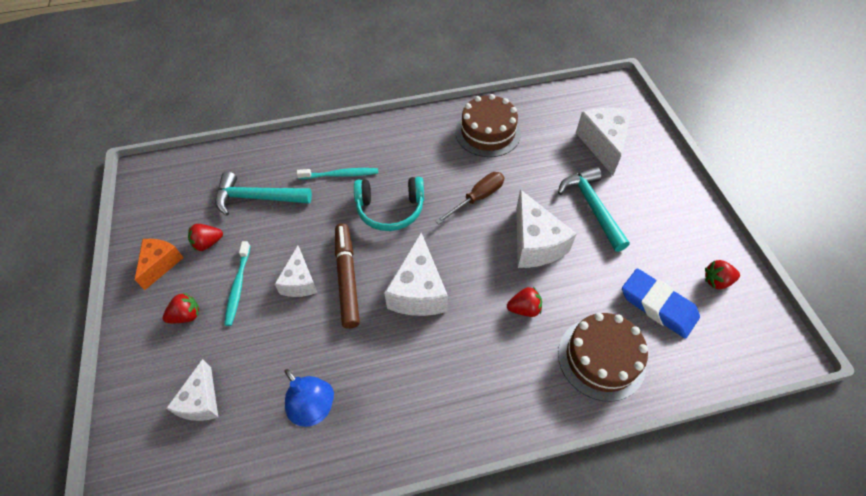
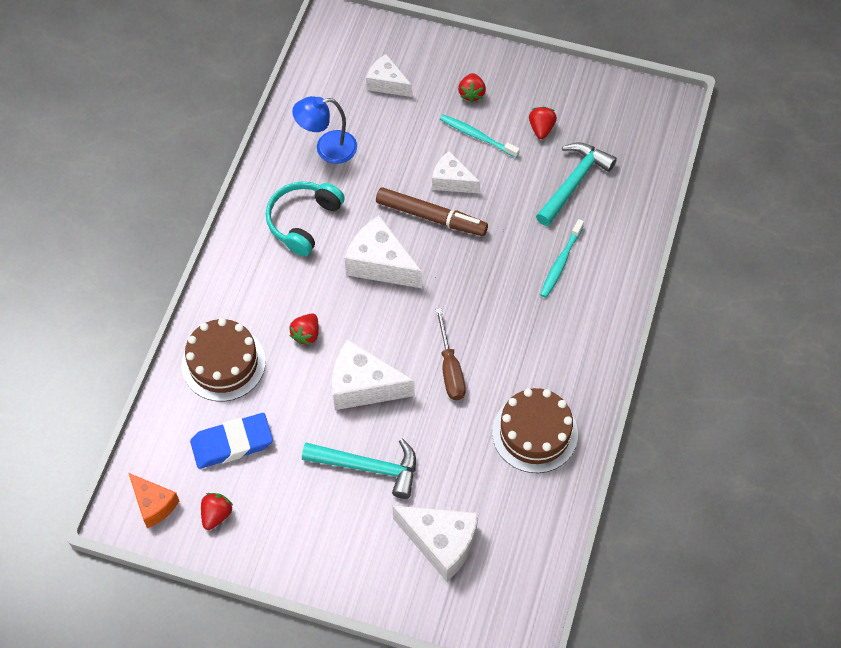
camera: 120 degrees right, 5 degrees up
(161, 264) = (539, 89): orange cheese -> orange cheese (154, 504)
(390, 209) = (486, 285): turquoise headphones -> turquoise headphones (303, 221)

